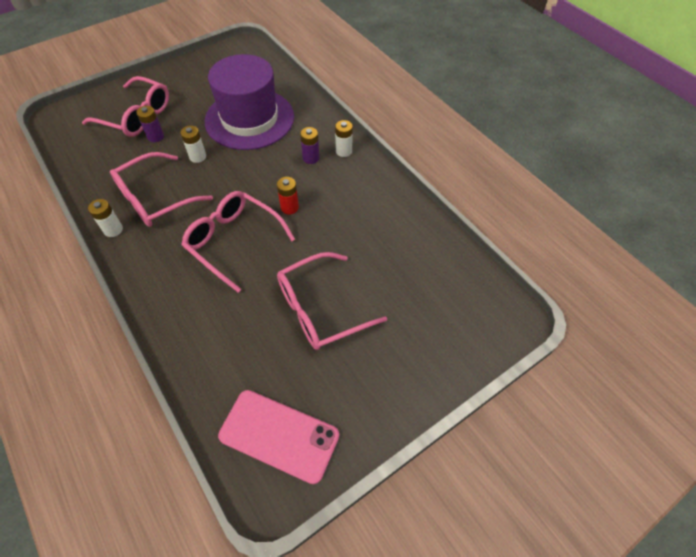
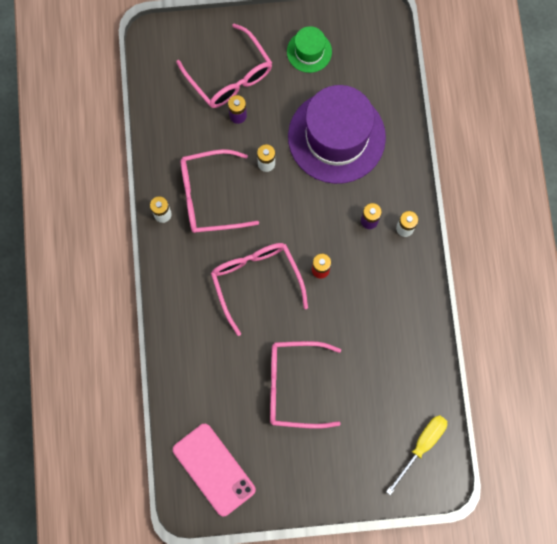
camera: 30 degrees right, 20 degrees up
(197, 80) = (309, 51): none -> green hat
(475, 299) = (421, 446): none -> yellow screwdriver

